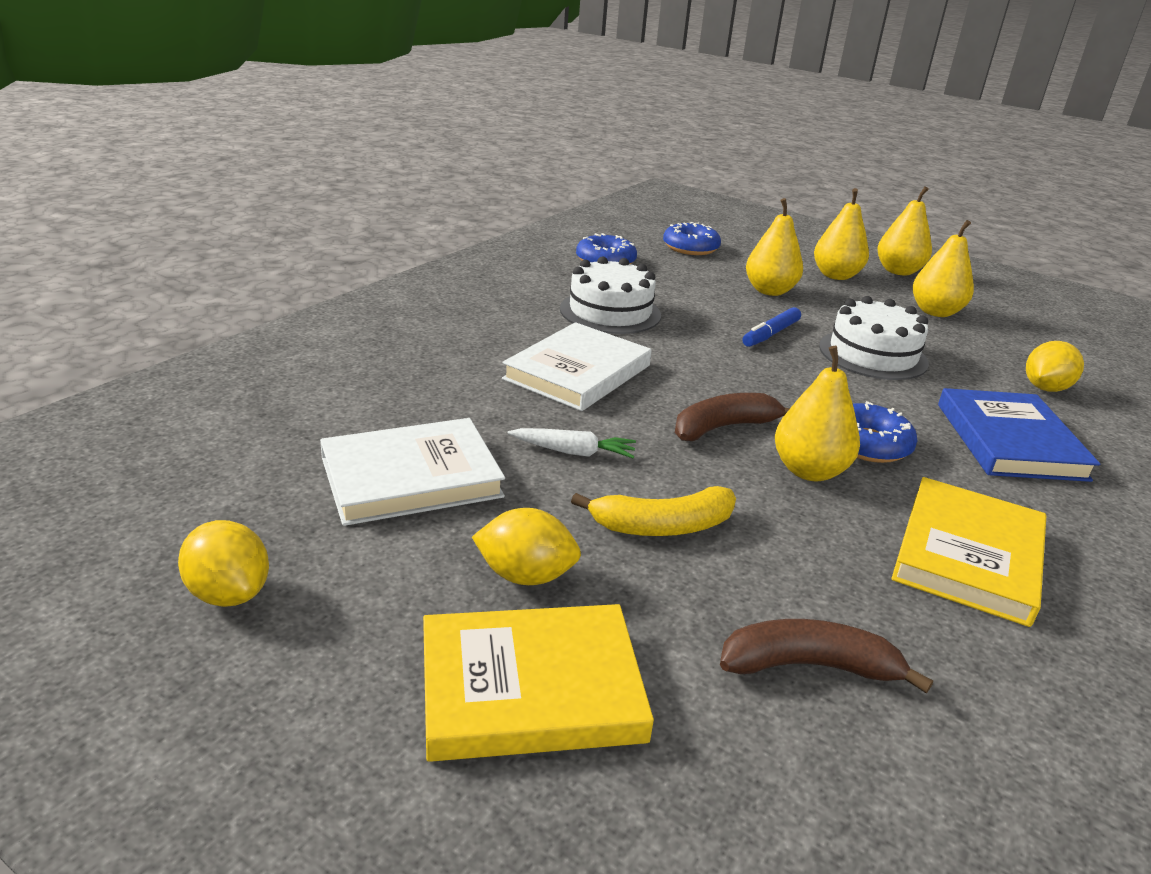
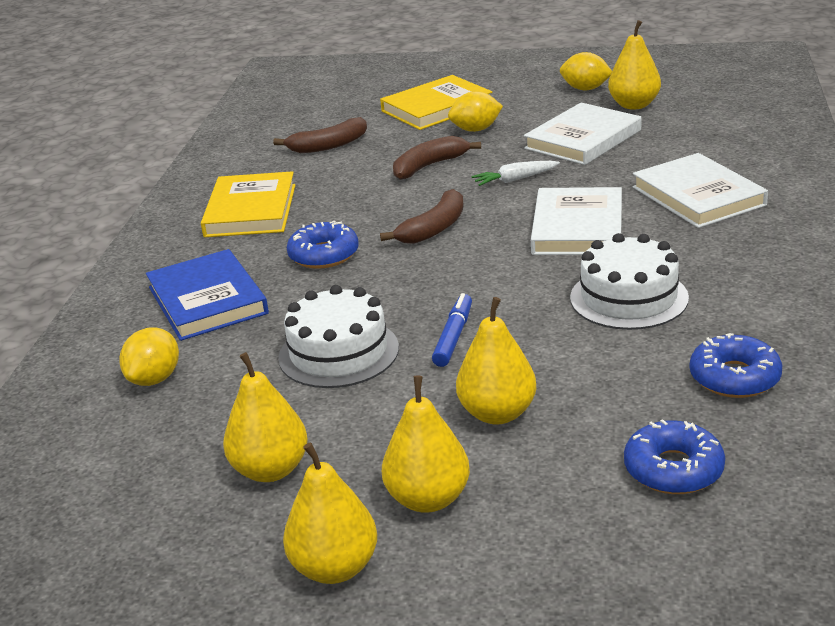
camera: 160 degrees right, 0 degrees up
(425, 356) = (698, 196): none -> white book
(662, 526) = (429, 166): yellow banana -> brown banana
(809, 471) = (360, 222): yellow pear -> yellow pear (634, 105)

